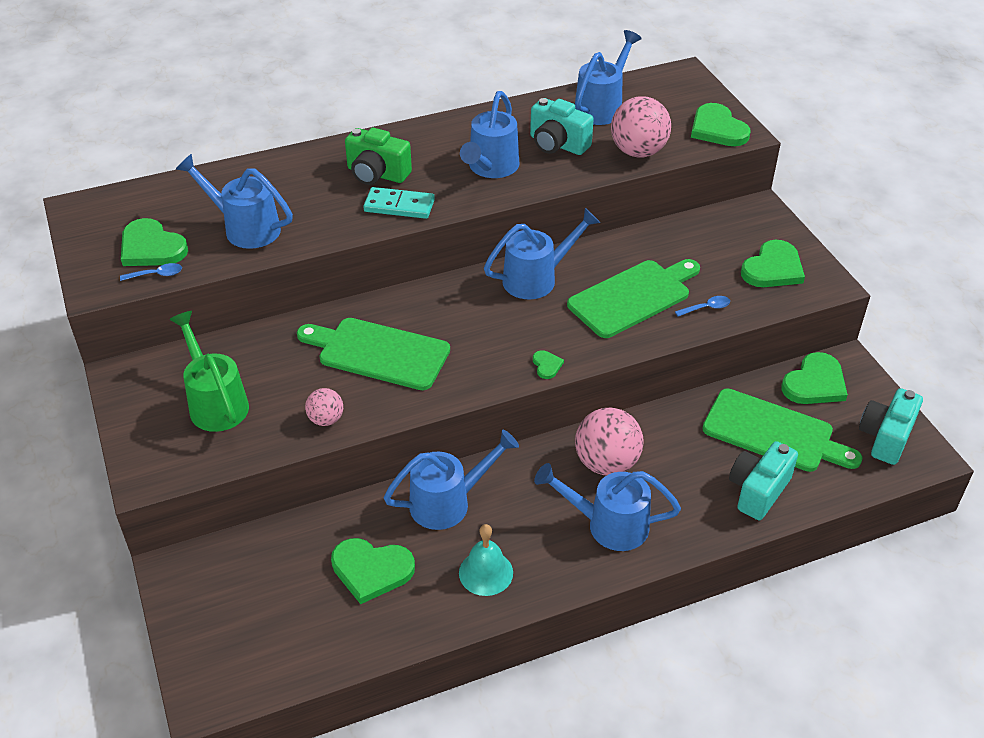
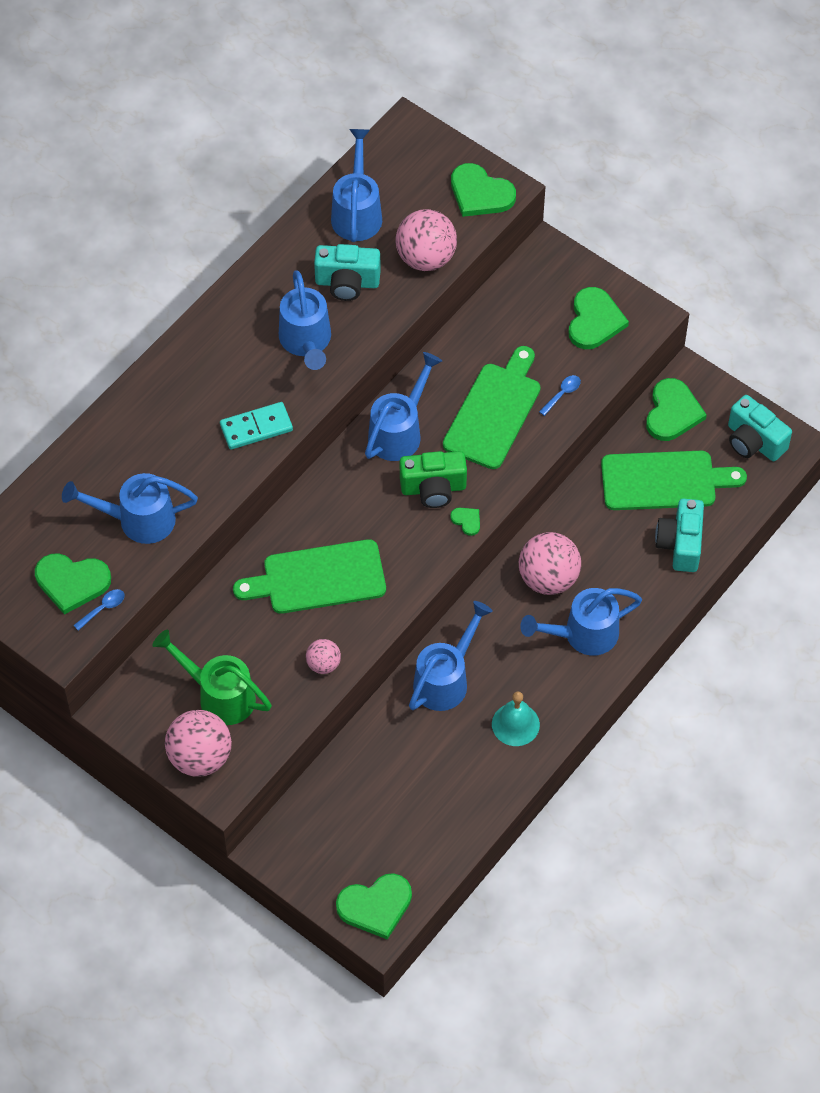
camera: 30 degrees left, 15 degrees up
(154, 443) = (200, 757): none -> pink ball
(371, 570) = (427, 768): green heart -> green heart (375, 906)
(377, 174) = (207, 399): green camera -> green camera (433, 488)
(885, 437) = (754, 441): turquoise camera -> turquoise camera turned 45 degrees counterclockwise

